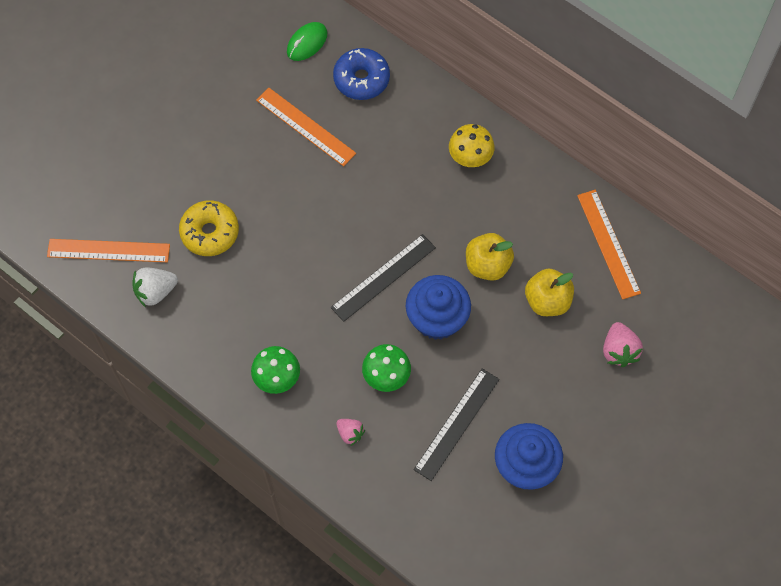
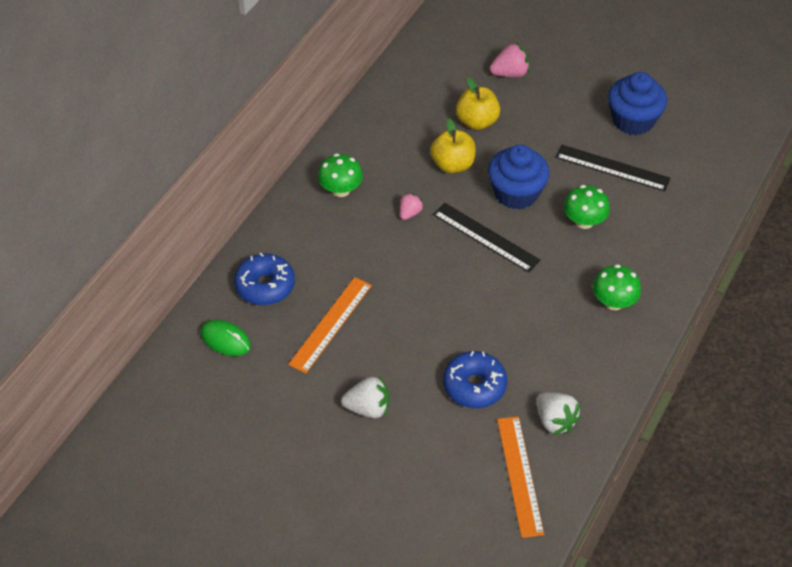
camera: 100 degrees left, 15 degrees down
(207, 143) = (368, 408): none -> white strawberry
(210, 232) = (474, 386): yellow donut -> blue donut
(350, 433) = (648, 239): pink strawberry -> pink strawberry (409, 213)
(470, 157) = (341, 190): yellow mushroom -> green mushroom
(608, 244) = (410, 88): orange ruler -> none

